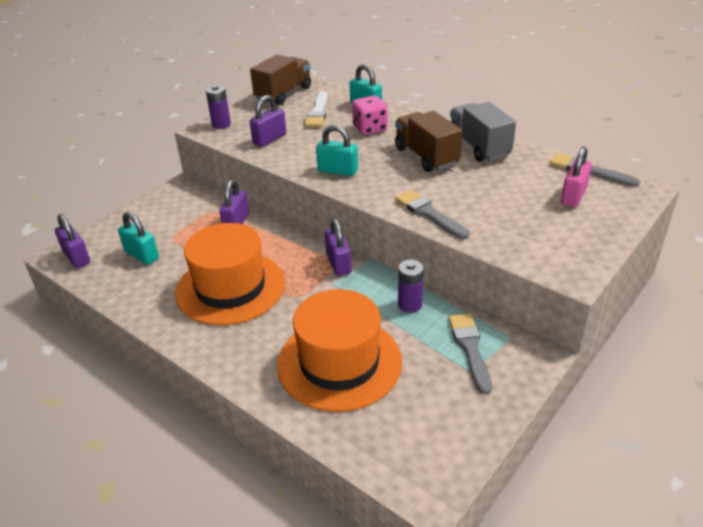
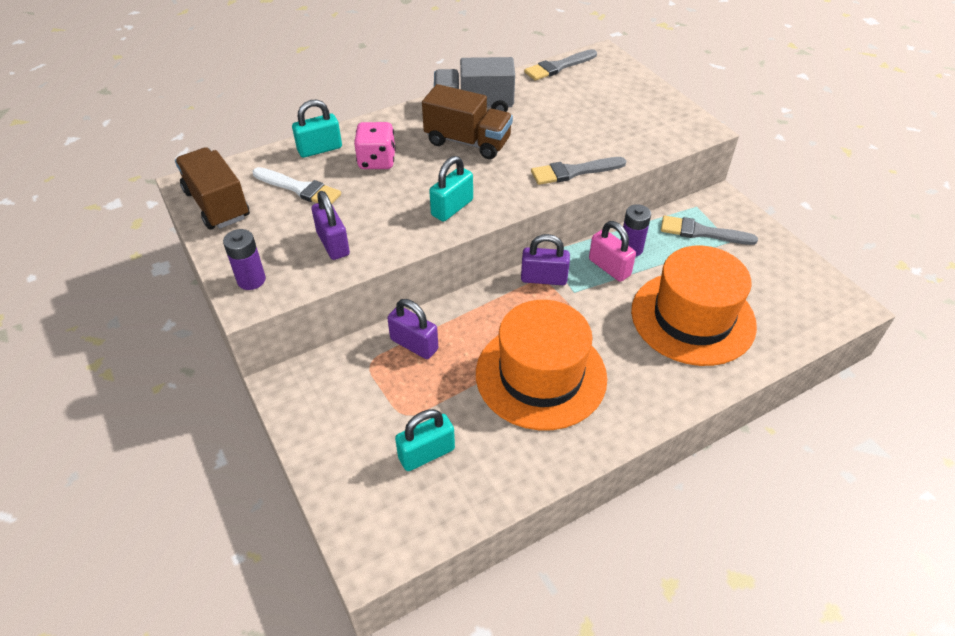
camera: 70 degrees left, 10 degrees up
(77, 257) = (387, 534): purple padlock -> none
(426, 156) = (467, 142): brown truck -> brown truck turned 150 degrees counterclockwise
(573, 196) = (593, 88): pink padlock -> pink padlock (609, 267)

